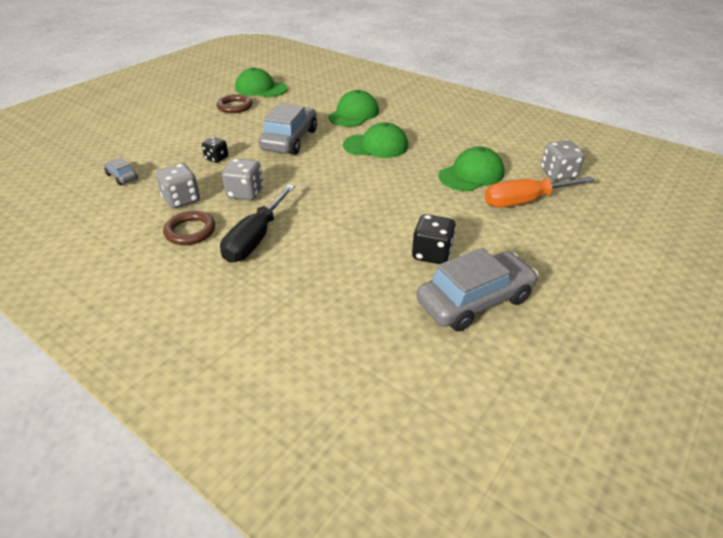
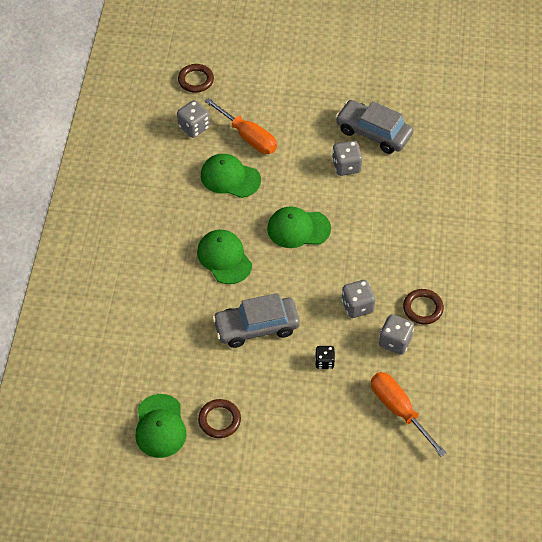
camera: 120 degrees left, 15 degrees up
(122, 177) = (399, 410): grey car -> orange screwdriver
(256, 238) = (401, 265): black screwdriver -> none
(354, 114) = (171, 305): green cap -> green cap (298, 229)
(432, 254) = (346, 166): black dice -> grey dice
(636, 194) = (196, 80): none -> brown ring

